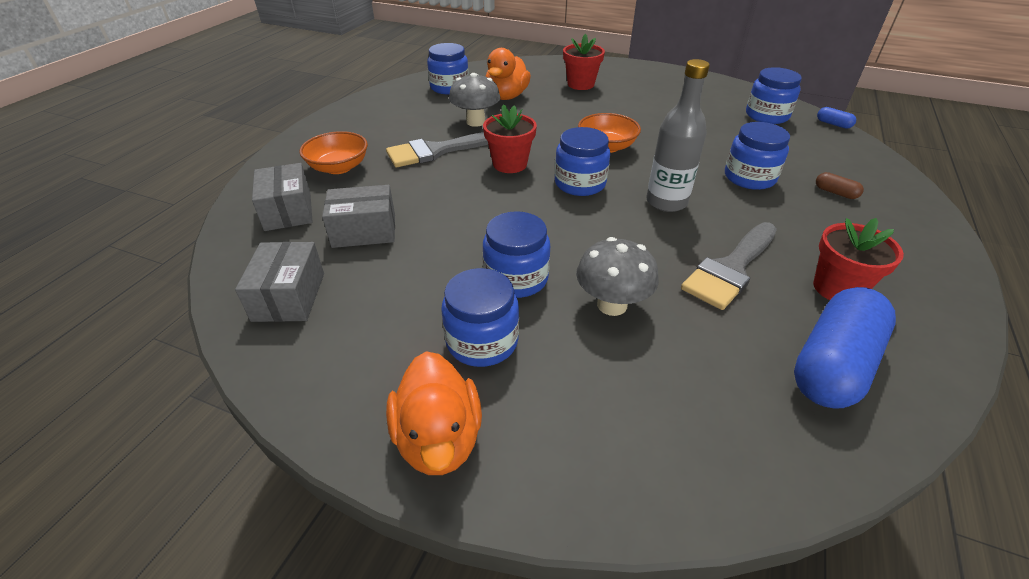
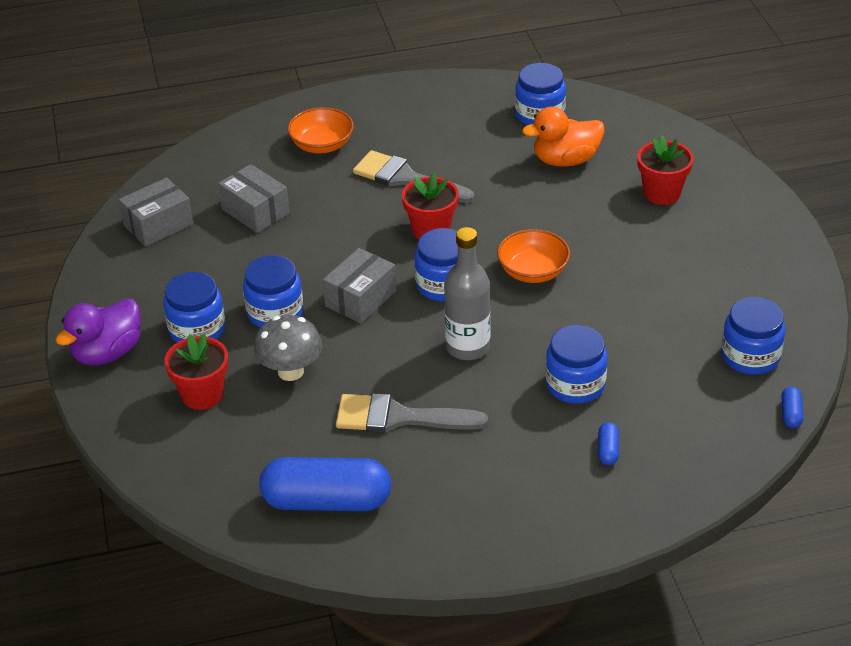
camera: 55 degrees right, 0 degrees up
(288, 211) = (241, 161): grey box -> grey box (361, 298)
(439, 438) = (107, 353): orange duck -> purple duck
(476, 122) = (486, 170): grey mushroom -> none
(835, 193) = (608, 450): brown capsule -> blue capsule
(837, 288) = (430, 484): red flower pot -> red flower pot (202, 395)

